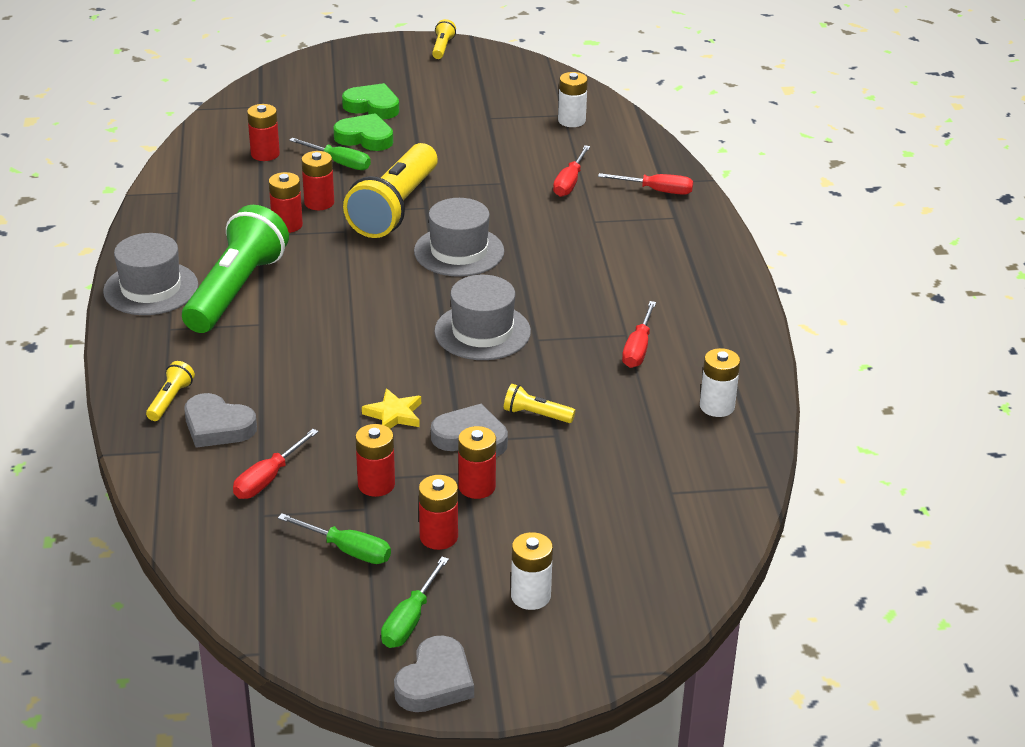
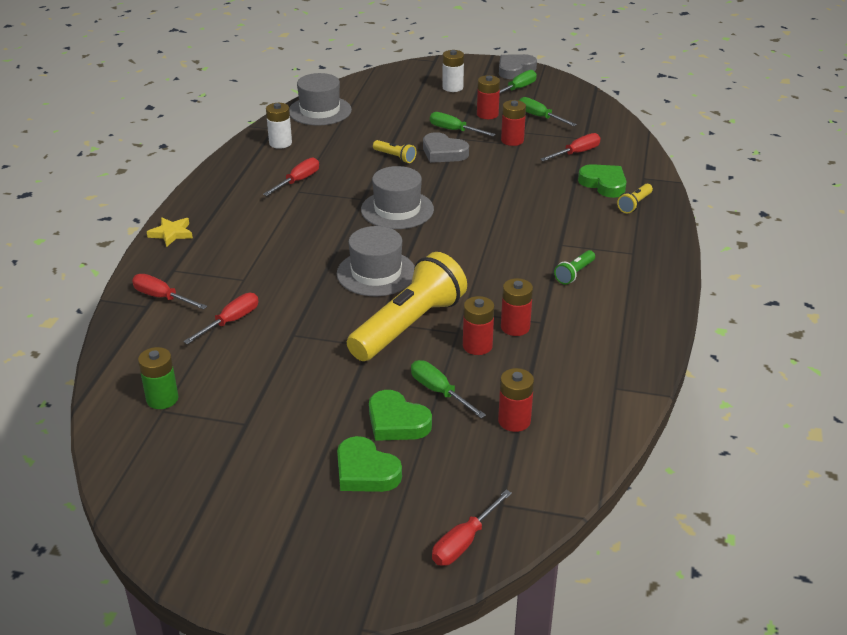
camera: 160 degrees left, 0 degrees up
(151, 288) = (646, 288): grey hat -> grey hat (320, 111)
(217, 426) = (604, 184): grey heart -> green heart
(236, 290) = (574, 273): green flashlight -> green flashlight, size x0.42
(280, 84) = (464, 542): none -> red screwdriver
(394, 414) = (485, 172): yellow star -> yellow star (171, 233)
(442, 47) = (215, 572): yellow flashlight -> none
(477, 487) = (454, 130): red battery -> green screwdriver
(571, 121) = (162, 399): white battery -> green battery

